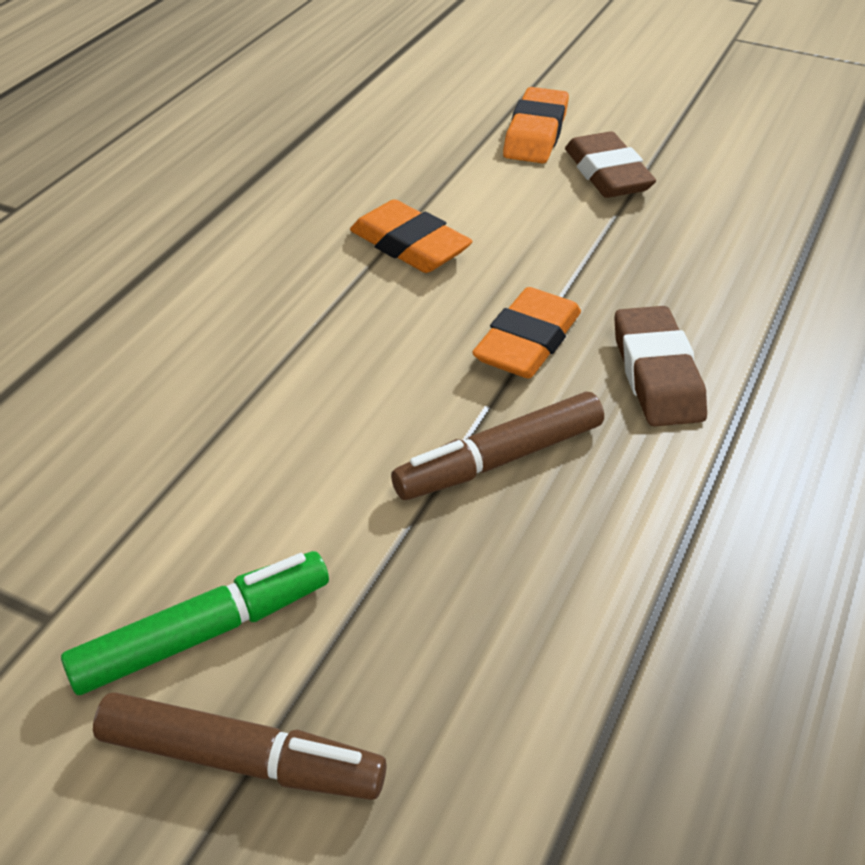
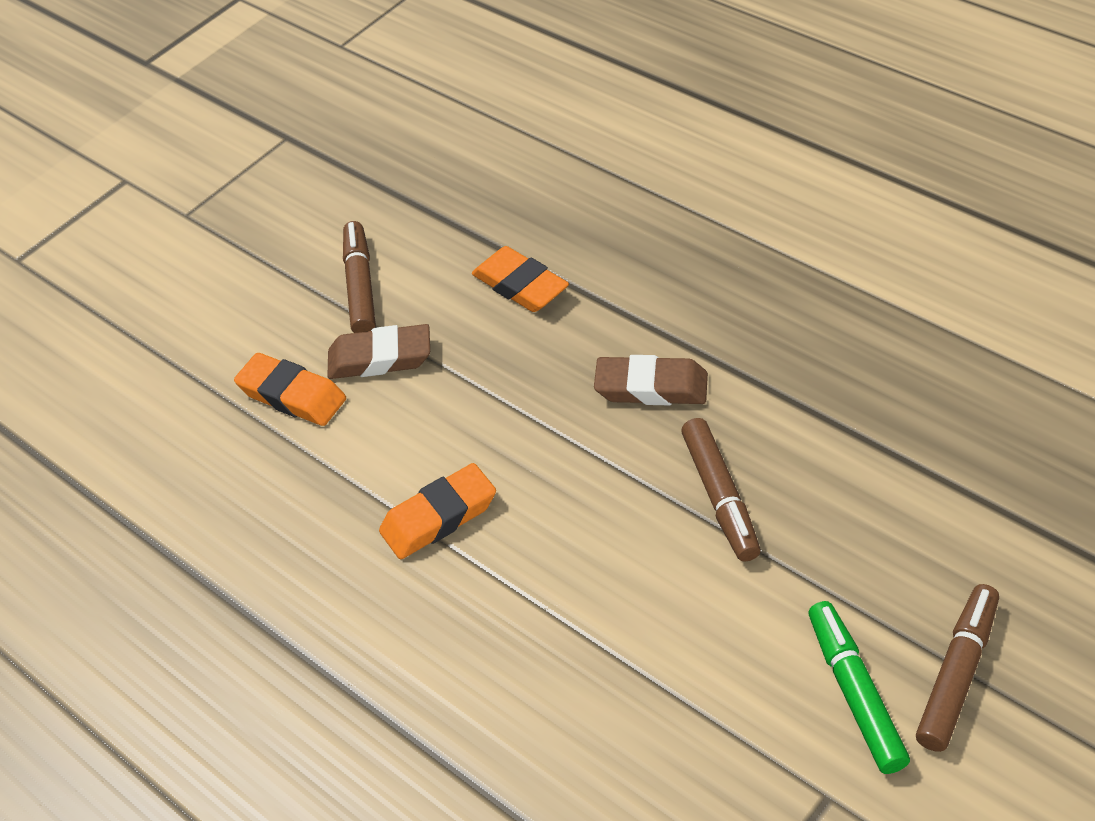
camera: 70 degrees left, 5 degrees up
(527, 342) = (594, 457): orange eraser -> orange eraser (520, 286)
(701, 145) = (360, 286): none -> brown marker

